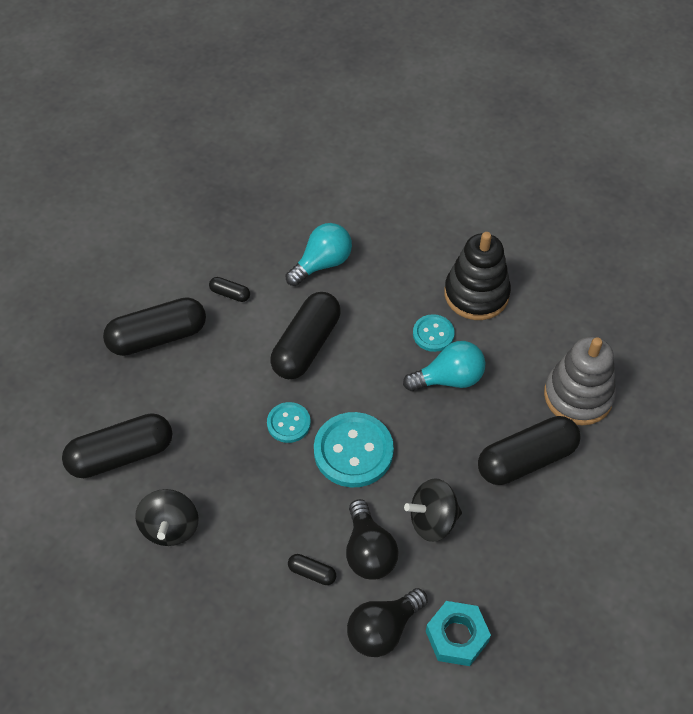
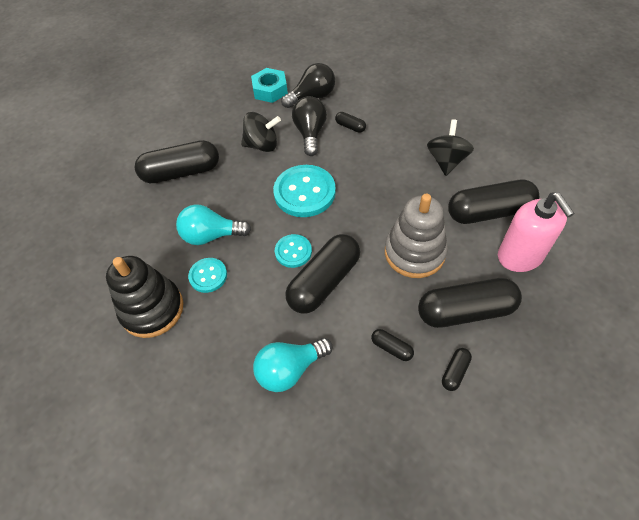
camera: 165 degrees left, 0 degrees up
(93, 403) = (520, 256): none -> pink soap dispenser
(171, 283) = (455, 372): none -> black capsule
(288, 423) = (351, 218): turquoise button -> turquoise button (293, 252)
(578, 396) = (118, 209): grey stacking toy -> grey stacking toy (414, 253)

